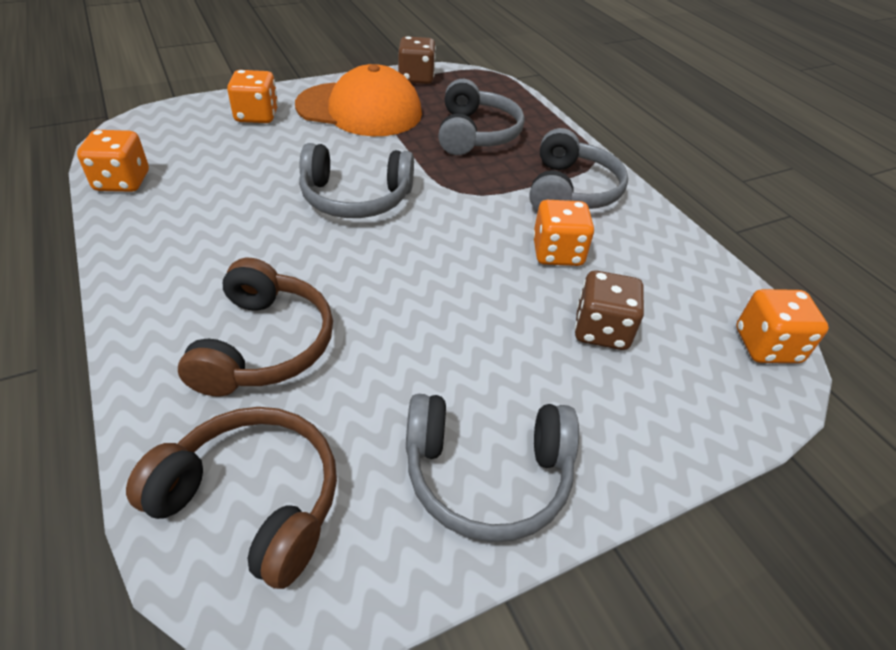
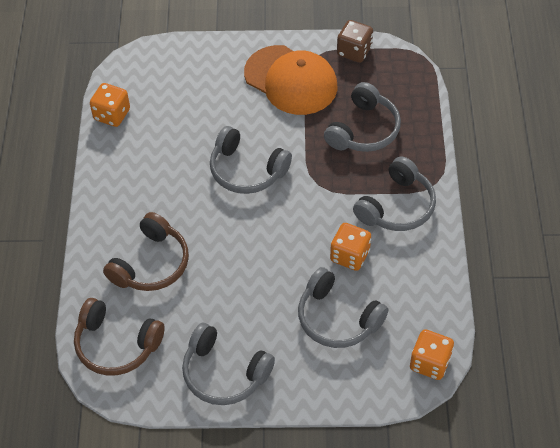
camera: 30 degrees right, 10 degrees up
(252, 501) = (116, 344): brown headphones -> brown headphones turned 150 degrees clockwise
(257, 116) = (215, 69): orange dice -> none
(601, 330) = (337, 318): brown dice -> grey headphones

